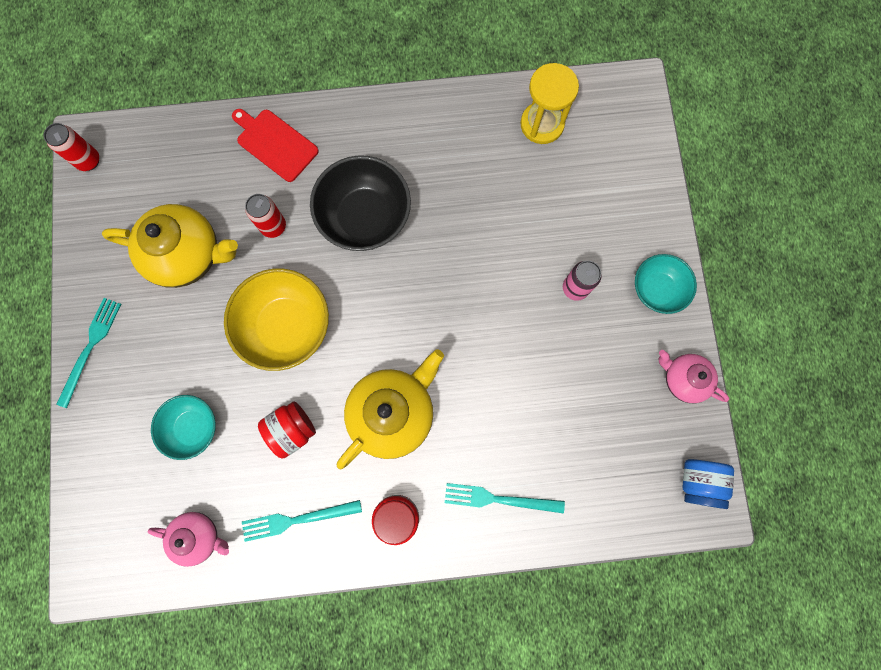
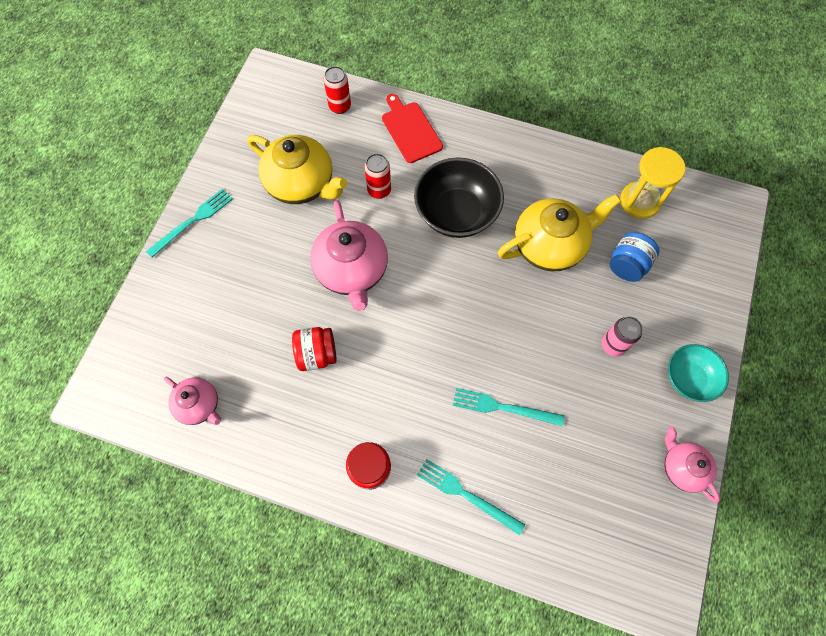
camera: 25 degrees right, 10 degrees down
(88, 161) = (262, 87): red can -> red can (340, 106)
(193, 427) = (239, 316): turquoise bowl -> none
(286, 326) = (352, 270): yellow bowl -> pink teapot
(297, 519) = (285, 429): turquoise fork -> turquoise fork (503, 407)
(393, 413) = (407, 378): yellow teapot -> yellow teapot (549, 245)
(698, 482) = (659, 567): blue jar -> blue jar (627, 265)

